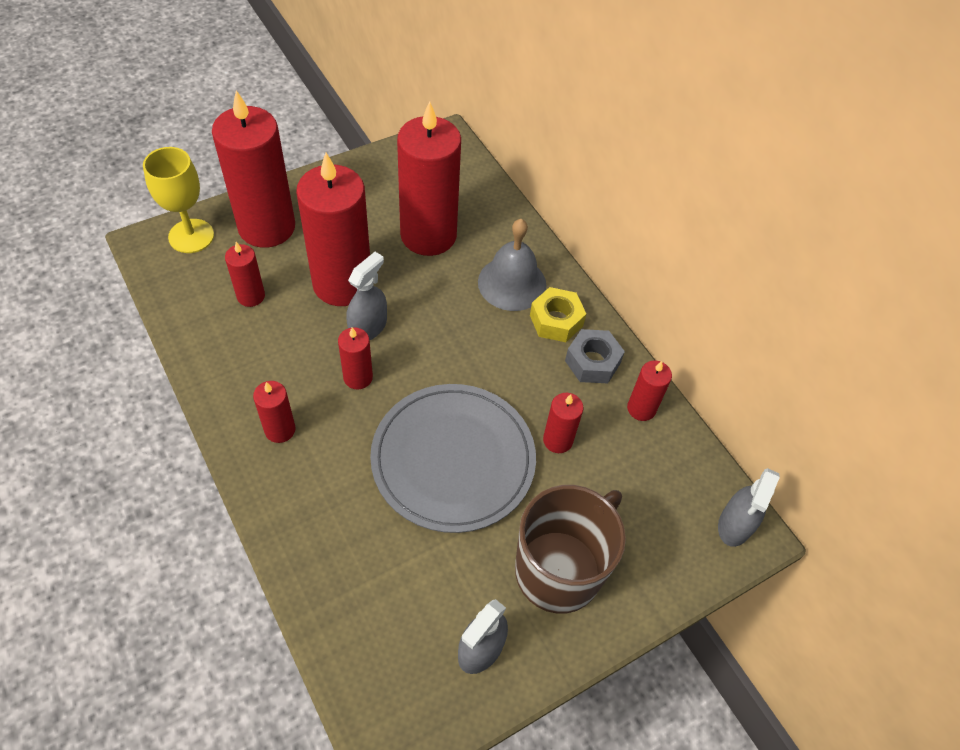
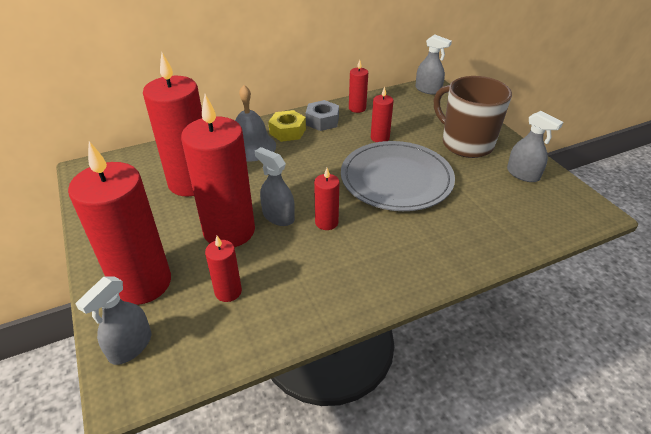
camera: 80 degrees left, 15 degrees down
(191, 236) = (130, 346): yellow goblet -> grey spray bottle
(280, 430) = (375, 267): red candle -> none

